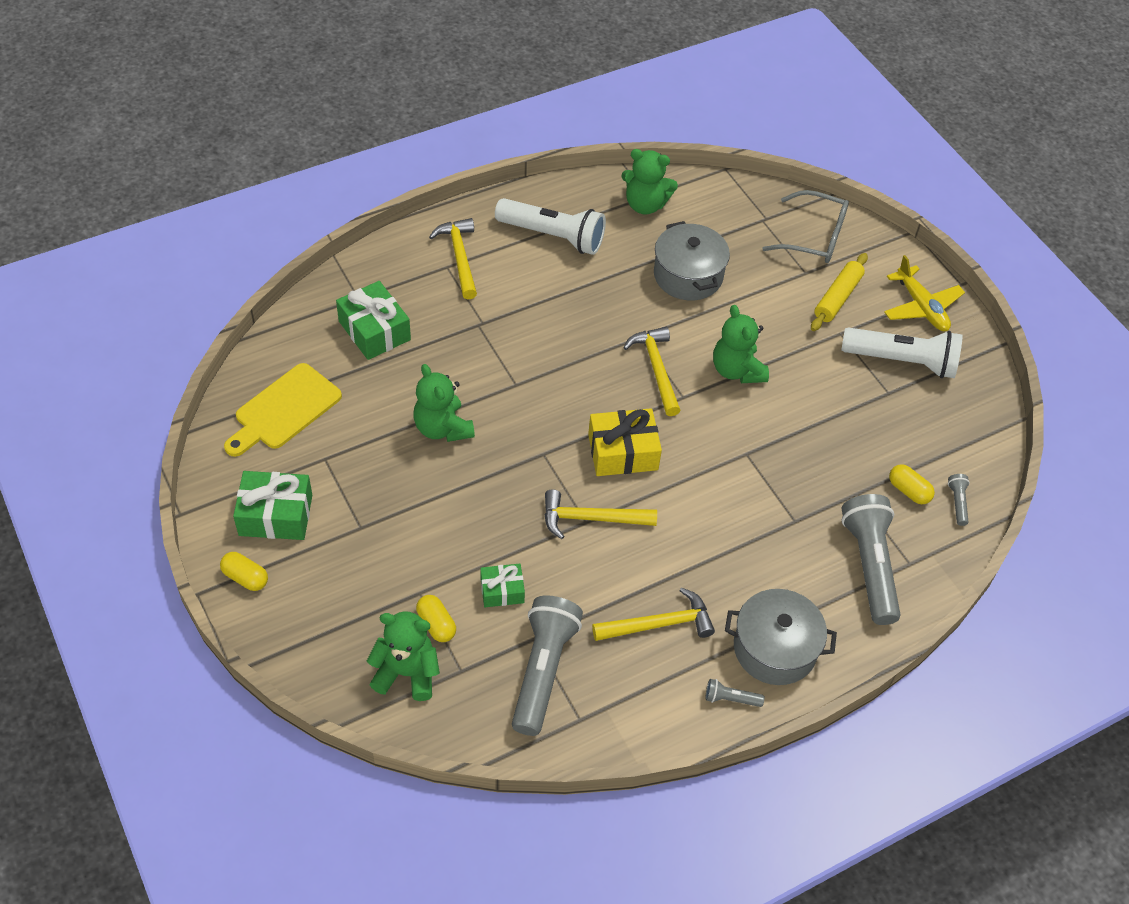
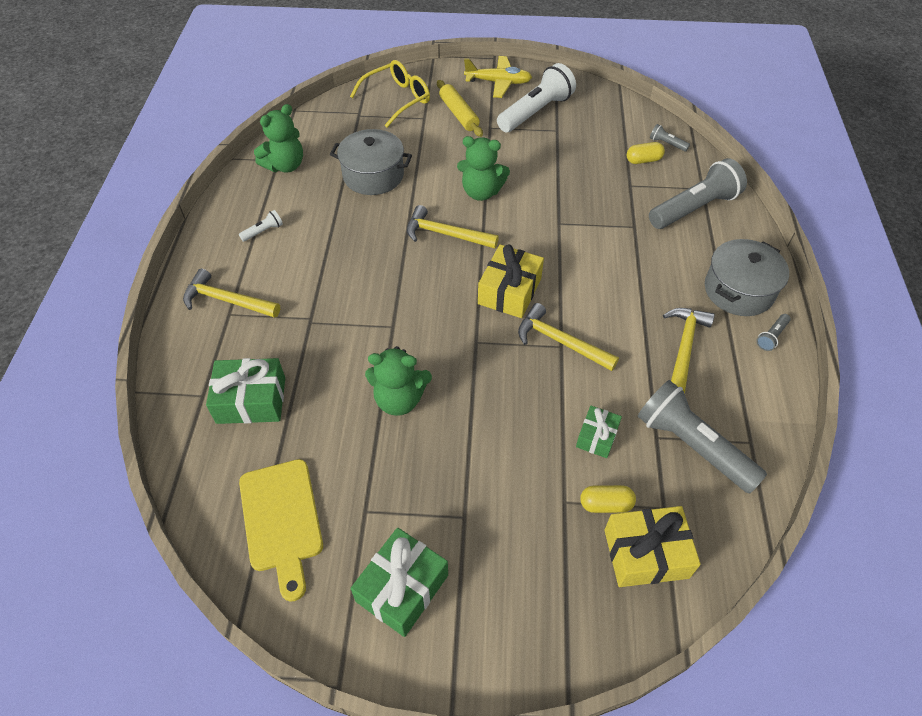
camera: 55 degrees left, 0 degrees up
(245, 577) = (460, 654): yellow capsule -> none
(407, 673) = (646, 554): green teddy bear -> yellow gift
(553, 236) = (263, 231): white flashlight -> white flashlight, size x0.42
(591, 518) = (560, 341): yellow hammer -> yellow hammer turned 90 degrees clockwise
(814, 237) = (397, 99): grey glasses -> yellow glasses
(869, 566) = (694, 208): grey flashlight -> grey flashlight turned 120 degrees clockwise

